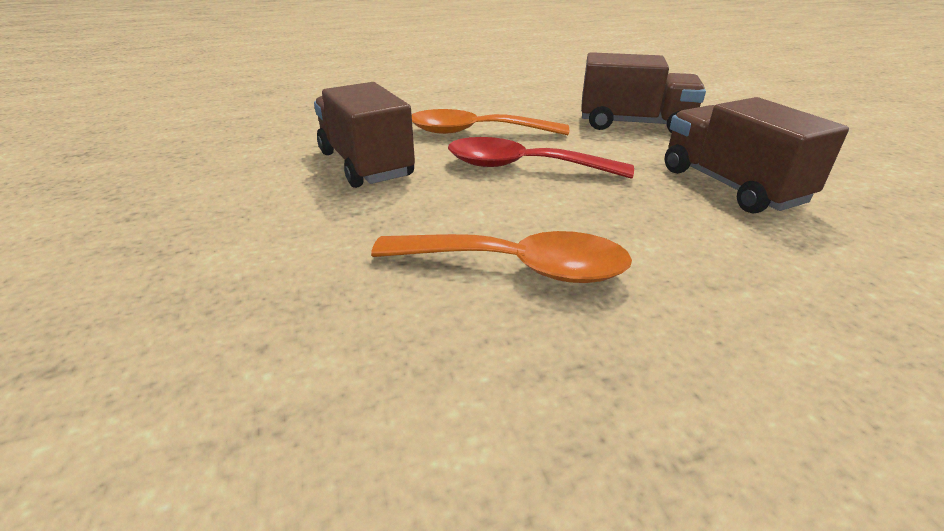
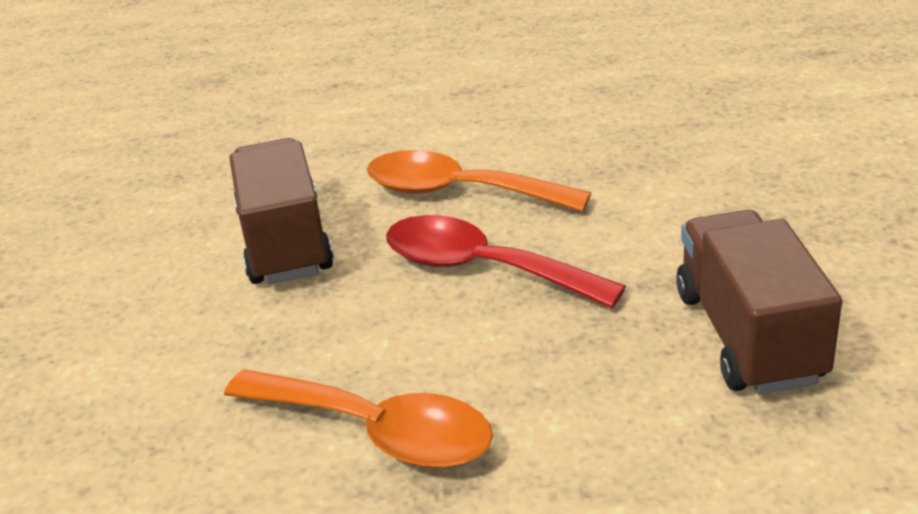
camera: 20 degrees right, 0 degrees up
(634, 124) = (706, 193): brown truck -> none

